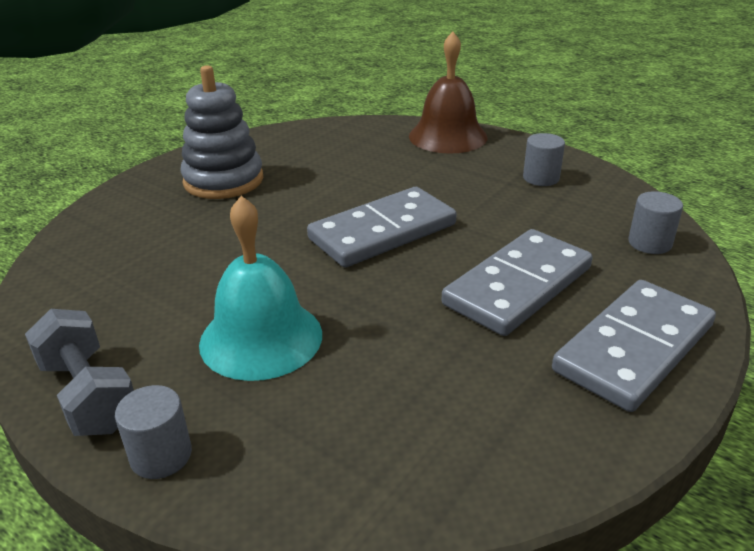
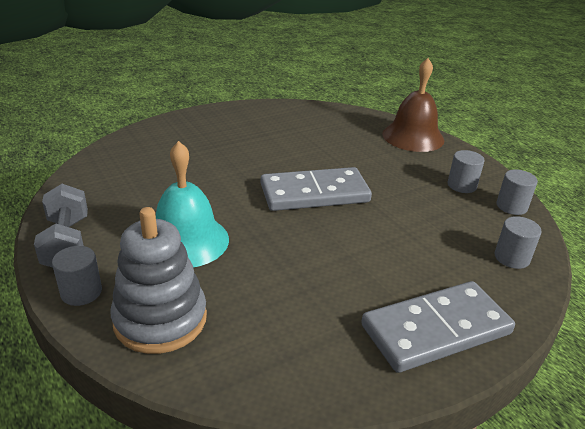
camera: 20 degrees right, 0 degrees up
(223, 180) = (234, 131): grey stacking toy -> grey stacking toy (160, 319)
(517, 286) = (382, 259): grey domino -> none
(608, 187) = (511, 206): none -> grey cylinder

